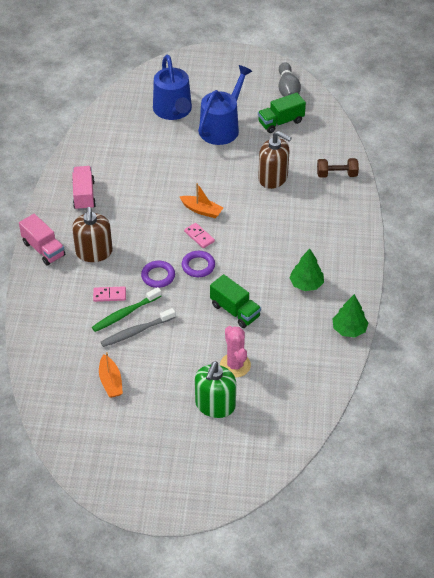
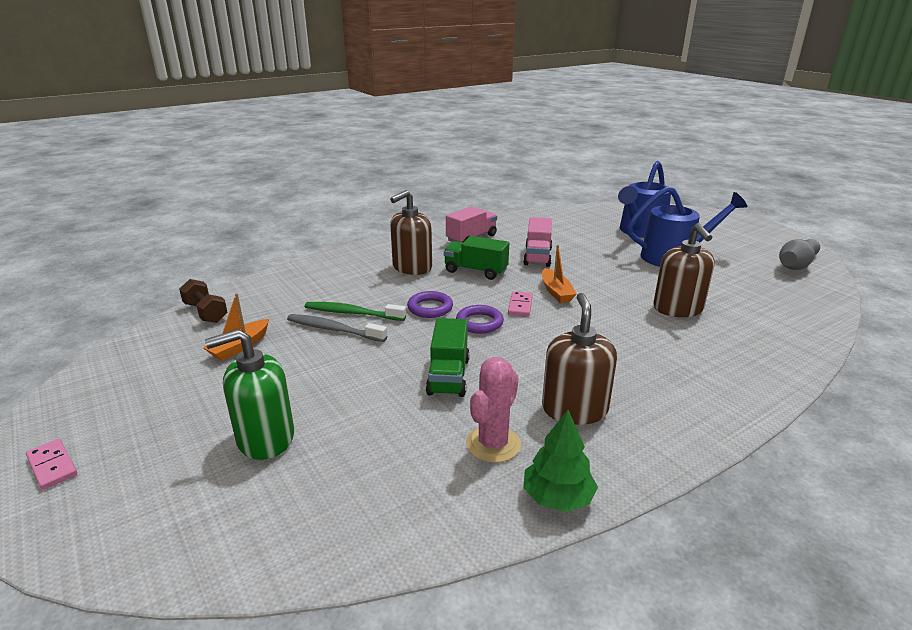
camera: 50 degrees right, 20 degrees down
(43, 249) = (382, 248): pink truck -> pink truck (537, 256)
(109, 295) = (367, 295): pink domino -> pink domino (52, 466)
(235, 365) = (356, 420): pink cactus -> pink cactus (493, 444)
(281, 122) = (752, 279): green truck -> green truck (476, 271)
(306, 284) = (574, 409): green tree -> brown soap dispenser
(336, 174) = (774, 344): brown dumbbell -> brown dumbbell (206, 312)

